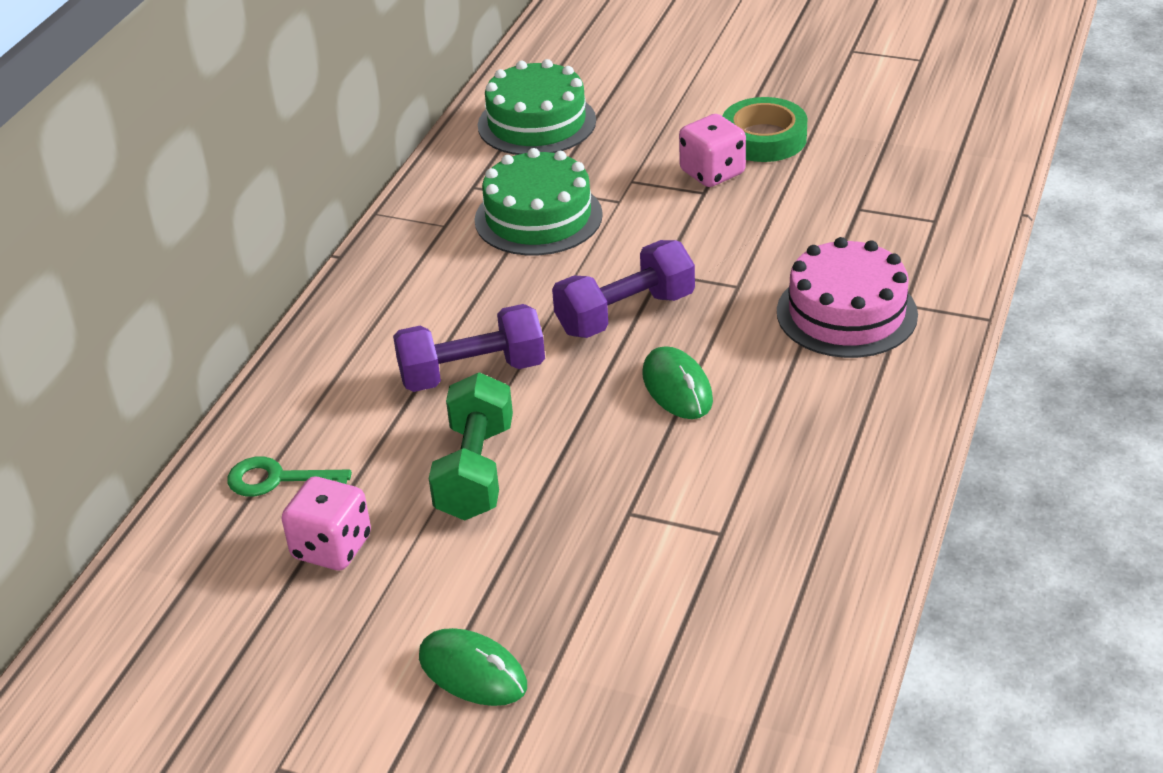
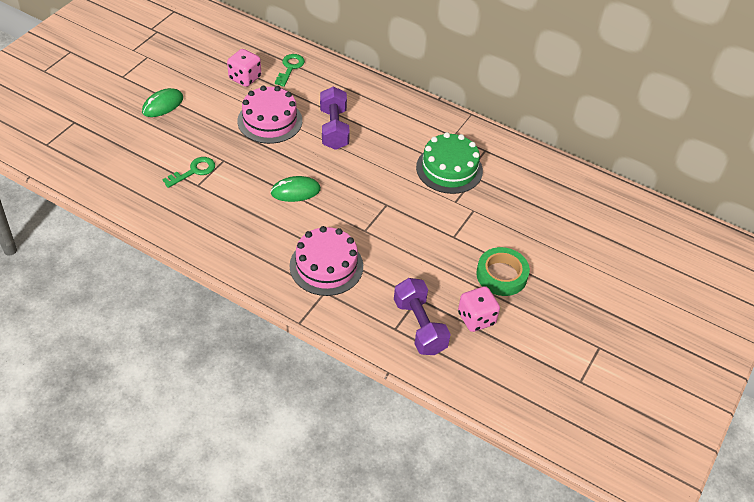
camera: 95 degrees right, 10 degrees up
(475, 471) = (270, 121): green dumbbell -> pink cake
(536, 123) = (542, 183): green cake -> none
(625, 313) = (357, 185): purple dumbbell -> purple dumbbell (419, 326)
(683, 550) = (193, 171): none -> green key
(712, 173) = (471, 244): pink dice -> pink dice (476, 318)

